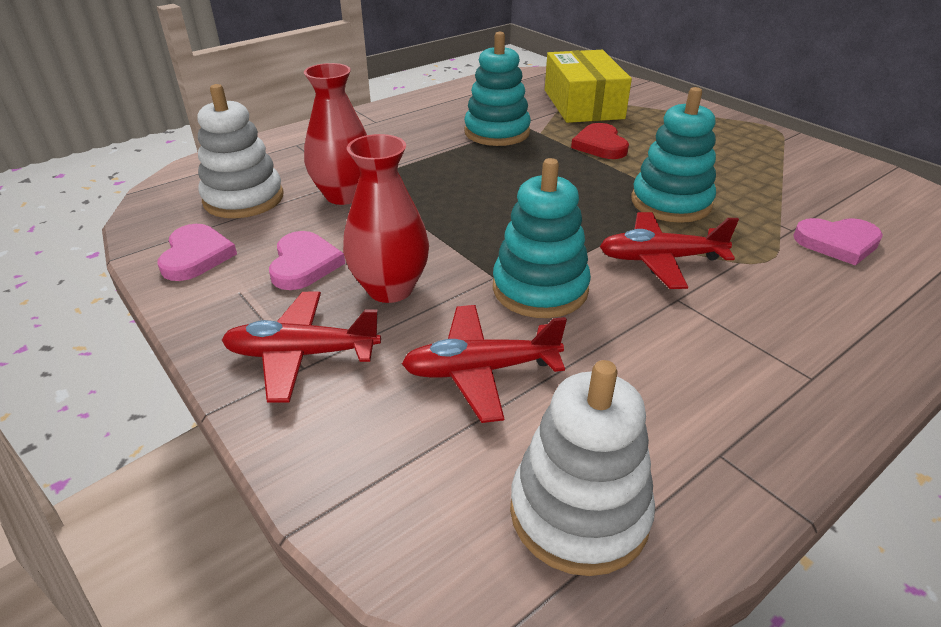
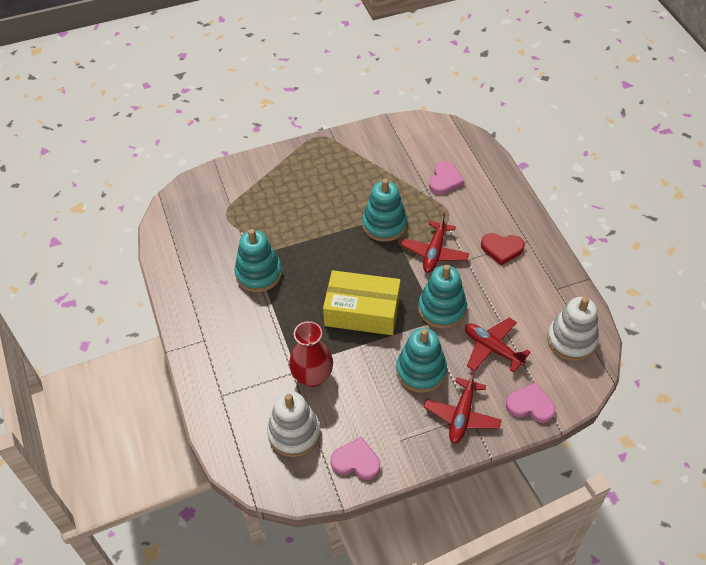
camera: 70 degrees left, 15 degrees up
(304, 264) = (384, 407): pink heart -> pink heart (530, 405)
(390, 289) = (421, 371): red vase -> turquoise stacking toy
(481, 370) = (492, 349): red plane -> red plane turned 120 degrees clockwise
(583, 104) = (236, 211): yellow box -> yellow box (362, 311)
(600, 145) = (303, 227): red heart -> red heart (502, 249)

